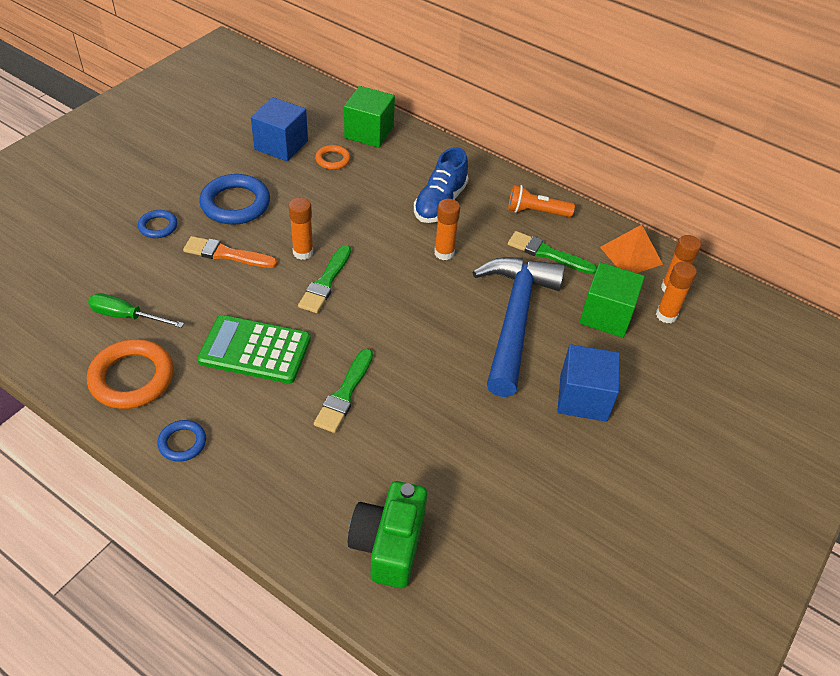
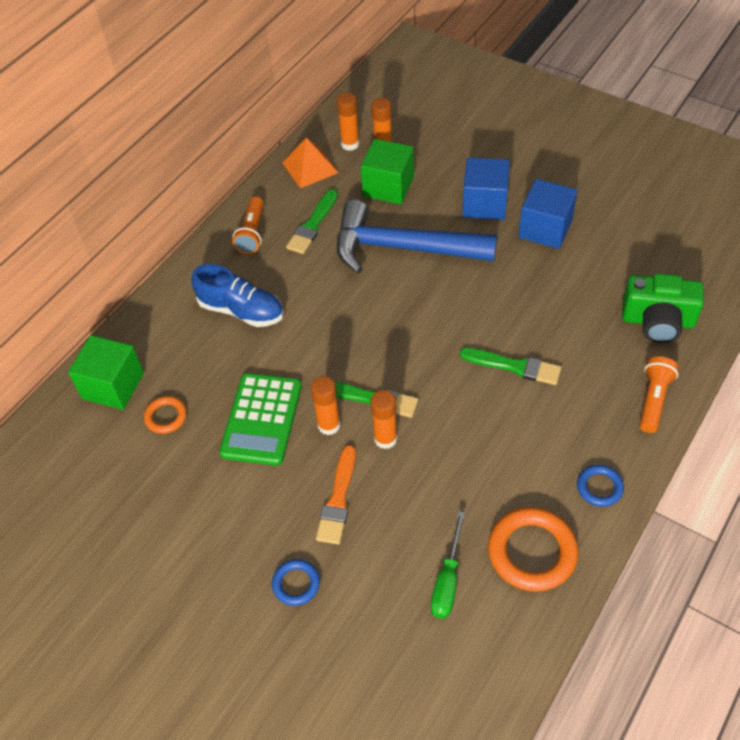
camera: 85 degrees left, 5 degrees up
(235, 204) = (250, 506): blue ring -> none
(255, 350) = (474, 447): green calculator -> green calculator (261, 419)
(277, 515) = (653, 400): none -> orange flashlight
(281, 145) = (135, 475): blue cube -> blue cube (545, 229)
(444, 253) = (319, 303): orange glue stick -> orange glue stick (385, 439)

